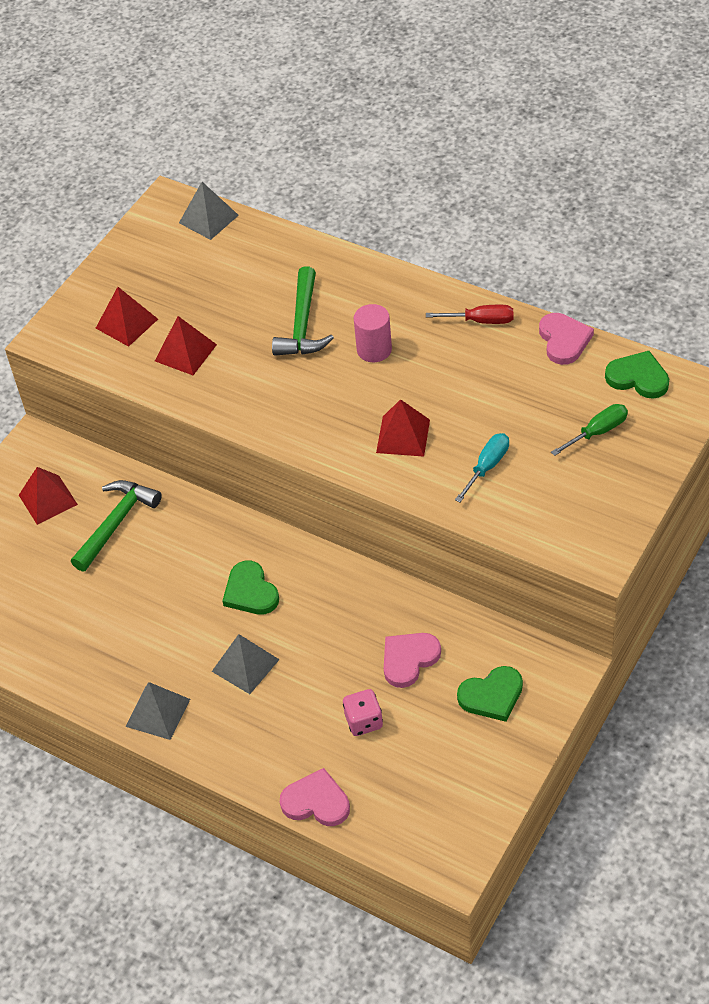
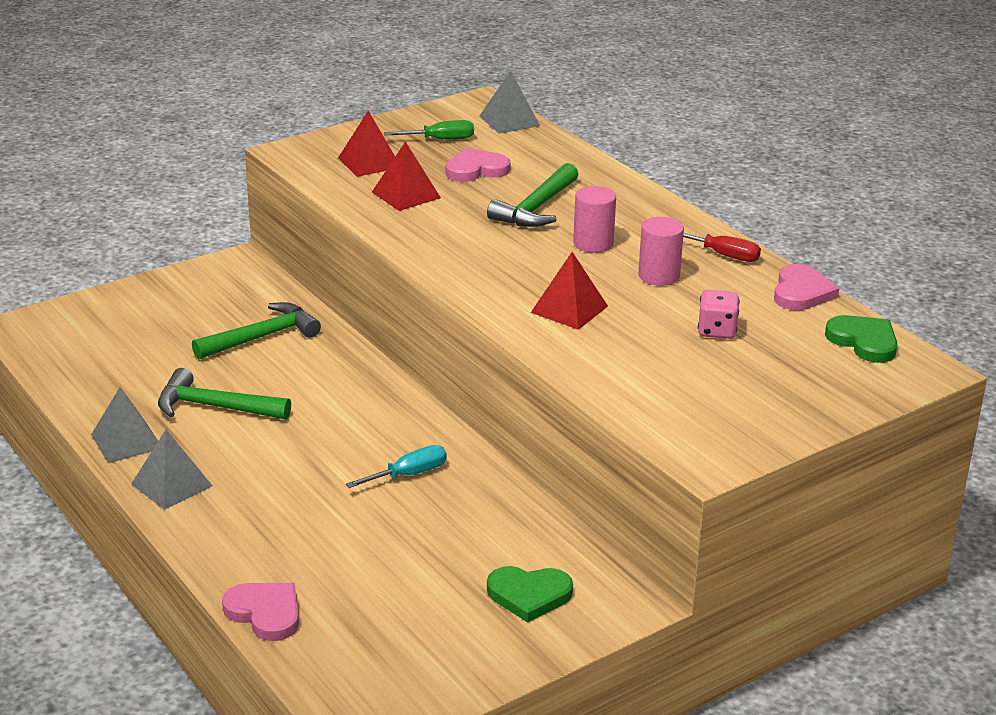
camera: 20 degrees right, 20 degrees down
(48, 499) = (214, 302): red pyramid -> none
(133, 617) = (215, 407): none -> green hammer
(245, 665) = (290, 479): grey pyramid -> grey pyramid (126, 441)
(250, 592) = (345, 427): green heart -> none
(363, 721) = (372, 566): pink dice -> pink dice (716, 331)
(409, 659) = (463, 534): pink heart -> pink heart (476, 169)
(447, 367) = (659, 276): none -> pink cylinder
(487, 467) = (639, 356): turquoise screwdriver -> turquoise screwdriver (409, 474)
(597, 432) = (784, 367): green screwdriver -> green screwdriver (440, 139)

